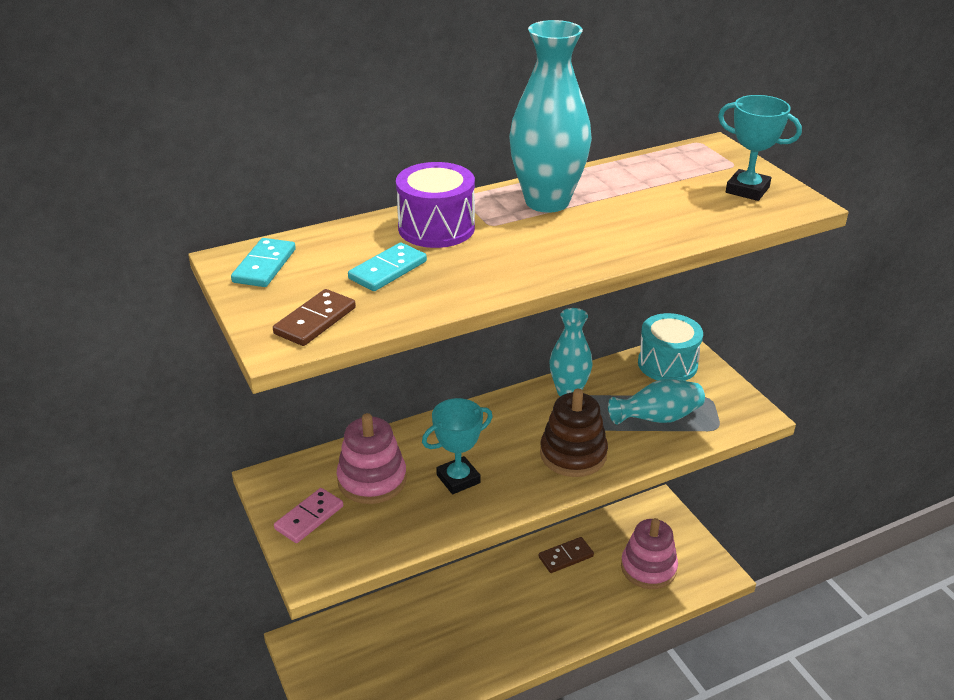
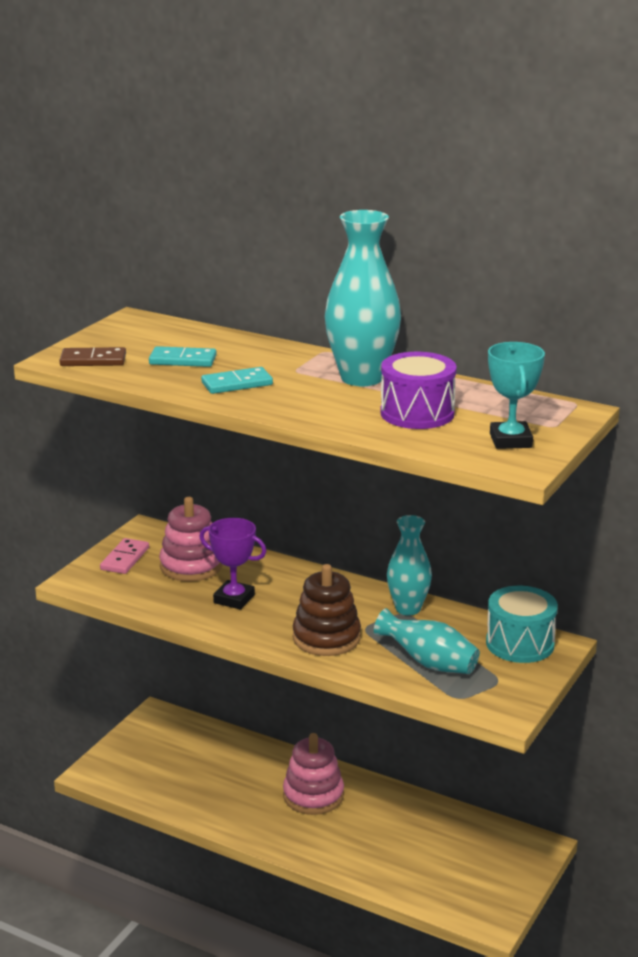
camera: 55 degrees right, 10 degrees down
(264, 266) = (138, 328): turquoise domino -> turquoise domino (237, 384)
(309, 518) = (125, 559): pink domino -> pink domino turned 75 degrees counterclockwise
(436, 228) = (263, 357): purple drum -> purple drum (417, 413)
(458, 479) = (234, 599): turquoise trophy -> purple trophy
(565, 556) = (399, 813): brown domino -> none
(648, 568) = (444, 870): pink stacking toy -> pink stacking toy (313, 795)

